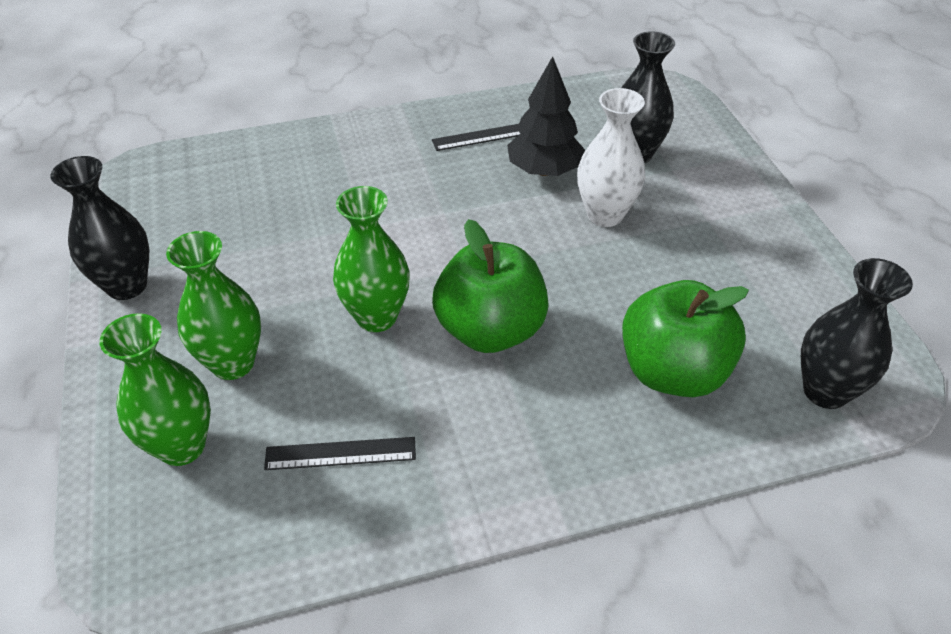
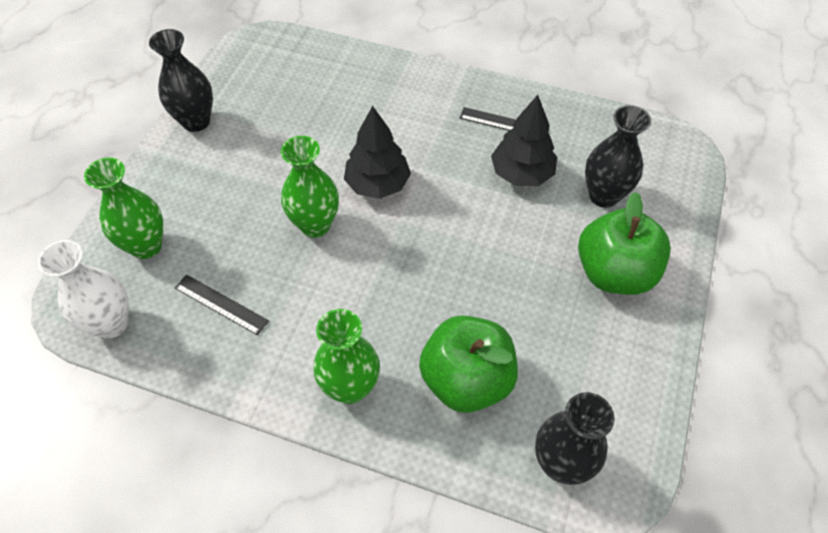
camera: 35 degrees right, 10 degrees up
(233, 363) = (211, 208): green vase -> green vase (350, 387)
(409, 246) = (377, 184): none -> black tree
(490, 330) = (375, 276): green apple -> green apple (614, 273)
(605, 215) = (532, 234): white vase -> white vase (111, 323)

